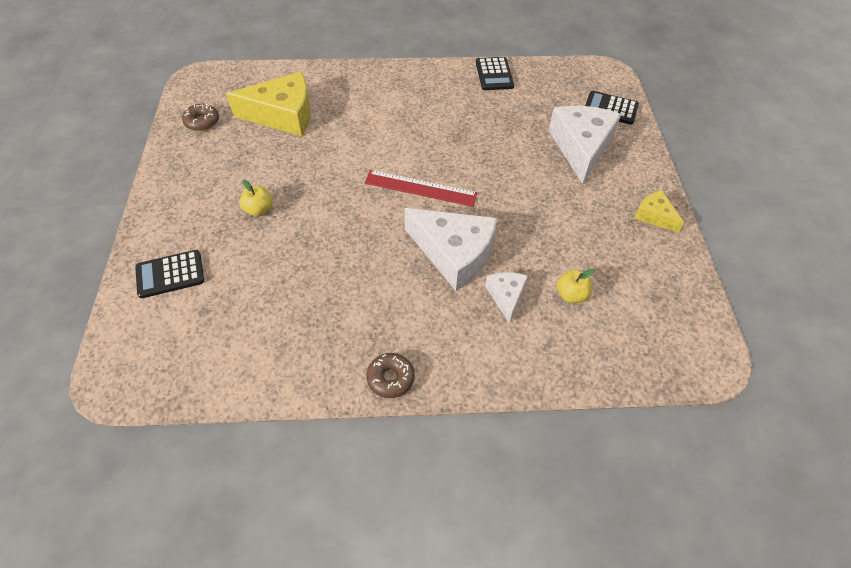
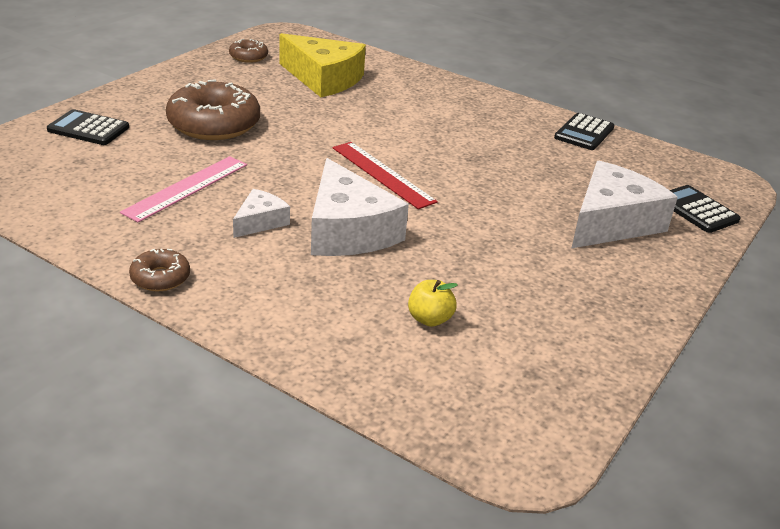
camera: 35 degrees right, 20 degrees down
(259, 210) = (214, 124): yellow apple -> brown donut
(312, 285) = (186, 188): none -> pink ruler
(506, 296) = (356, 284): white cheese -> white cheese (260, 221)
(654, 216) = (628, 312): yellow cheese -> none

